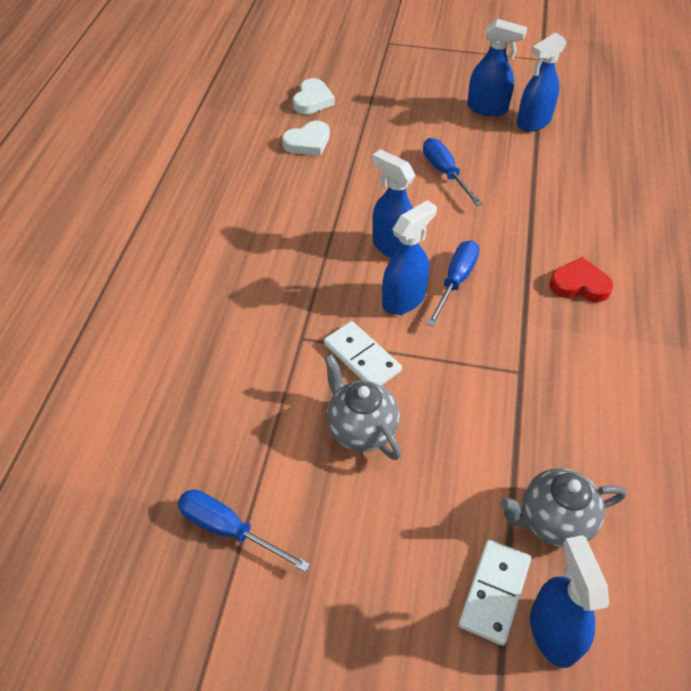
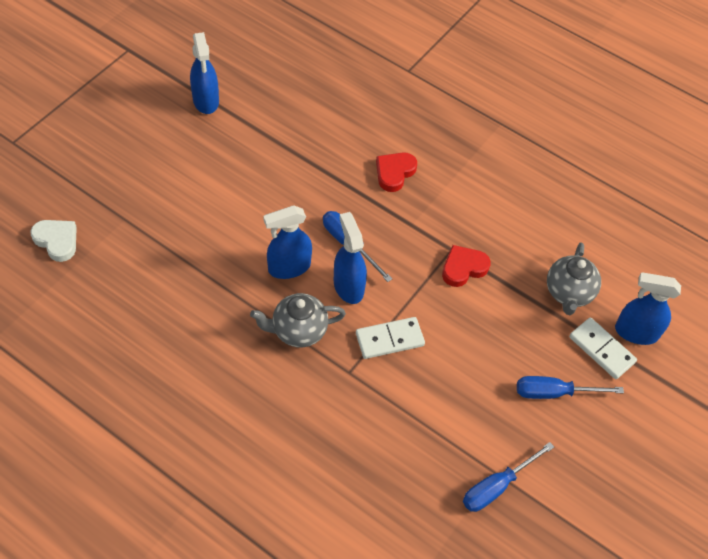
camera: 70 degrees left, 5 degrees up
(308, 142) = (117, 270): white heart -> none
(361, 429) = (452, 368): grey teapot -> grey teapot (298, 331)
(445, 173) = (227, 191): blue screwdriver -> blue screwdriver (554, 393)
(487, 108) = (166, 120): blue spray bottle -> none
(504, 392) = (463, 268): none -> red heart

